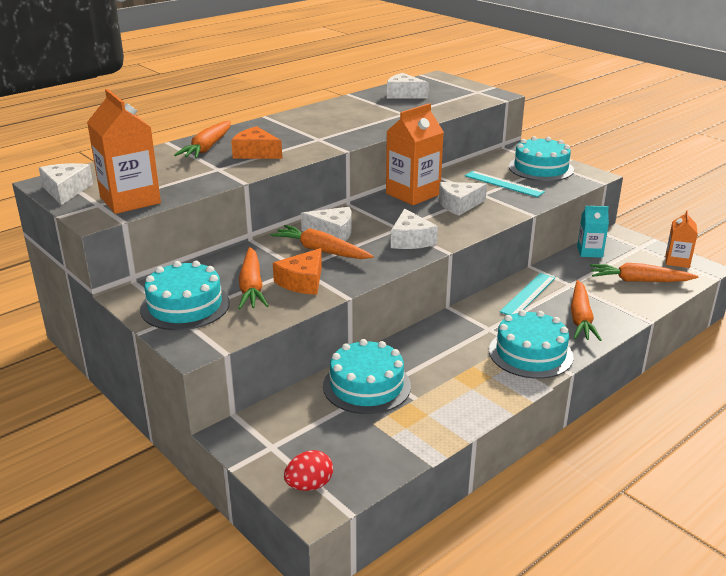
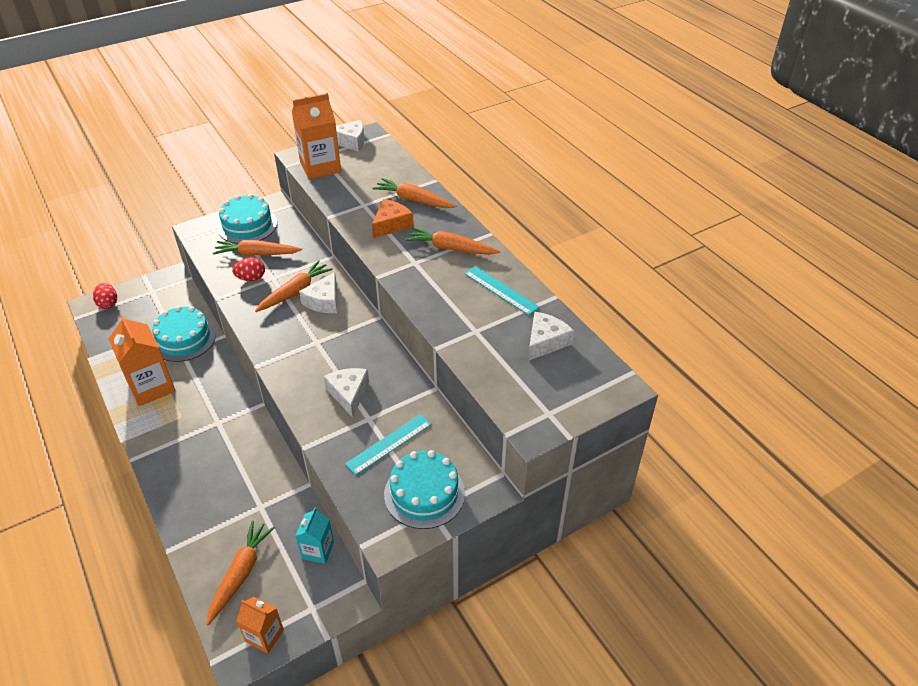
camera: 100 degrees right, 15 degrees up
(303, 282) = (251, 278): orange cheese -> red egg
(411, 240) = (290, 346): white cheese -> none
(413, 194) = (386, 364): orange carton -> orange carton (151, 387)
(528, 294) = (257, 466): turquoise ruler -> turquoise ruler (501, 290)
(530, 353) = (170, 441): turquoise cake -> none
(580, 318) = (200, 494): orange carrot -> orange carrot (451, 248)

